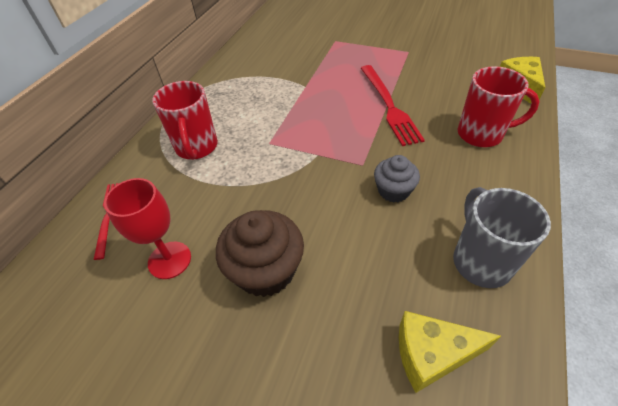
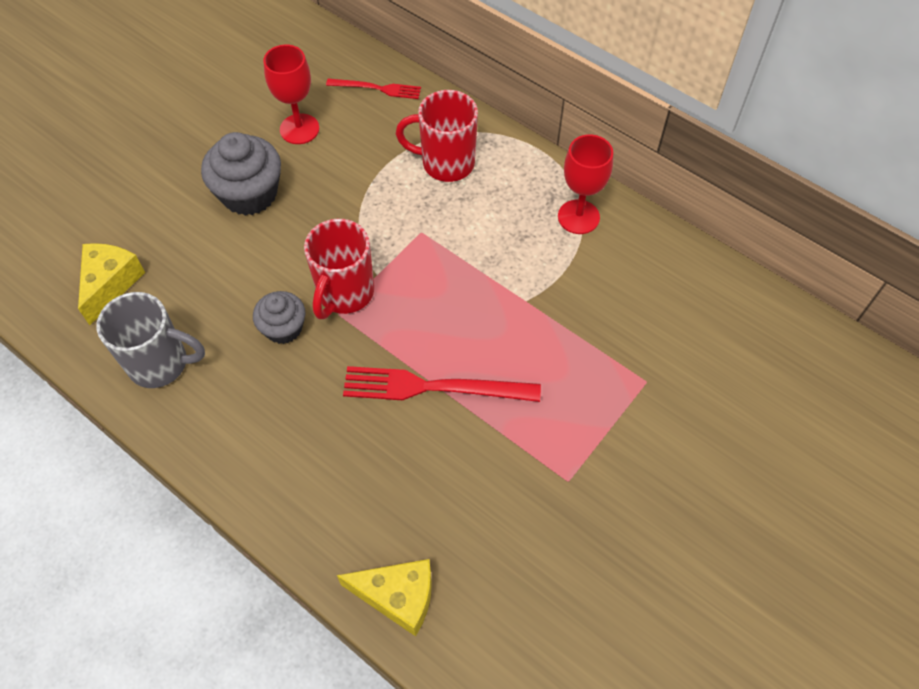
camera: 105 degrees right, 10 degrees up
(231, 80) = (578, 217): none -> red goblet
(265, 270) = (249, 194): brown cupcake -> grey cupcake
(481, 134) = (322, 472): red mug -> red mug (344, 293)

